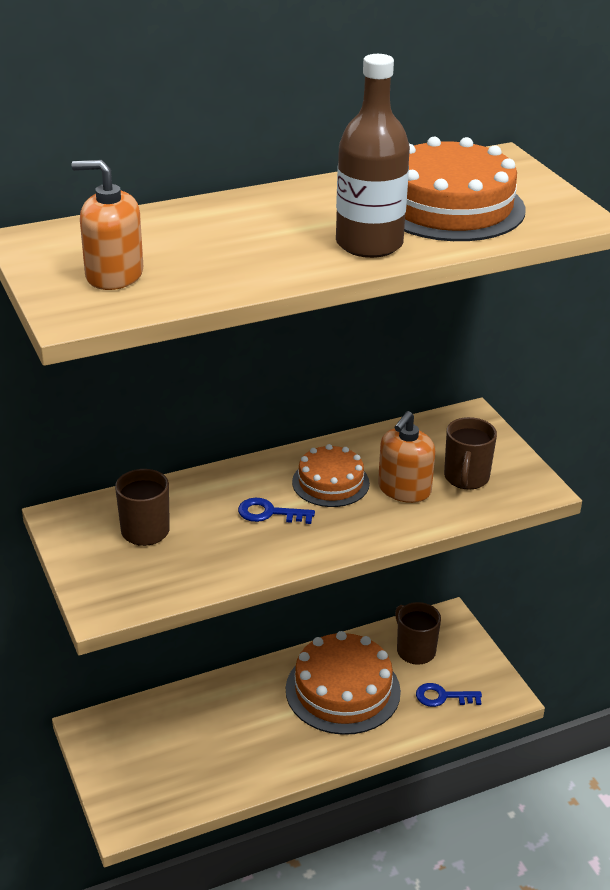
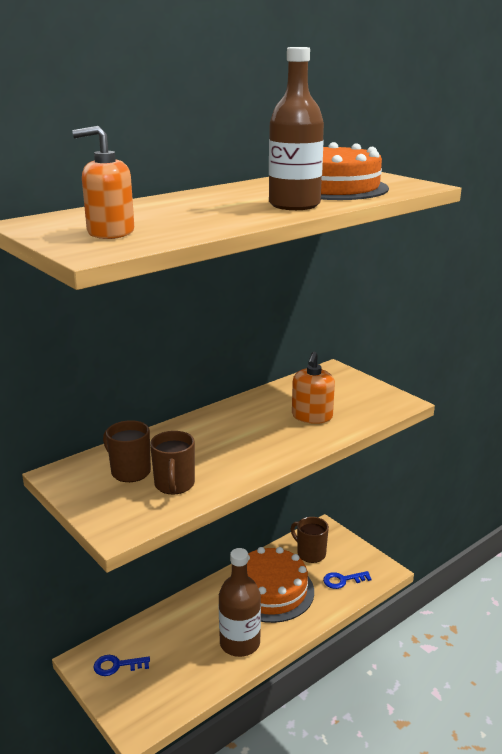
camera: 15 degrees left, 10 degrees down
(269, 513) = (222, 445): blue key -> blue key (117, 665)
(278, 750) = (240, 643): none -> brown bottle
(330, 482) = (257, 420): orange cake -> none
(466, 478) = (350, 403): brown mug -> brown mug (174, 485)

